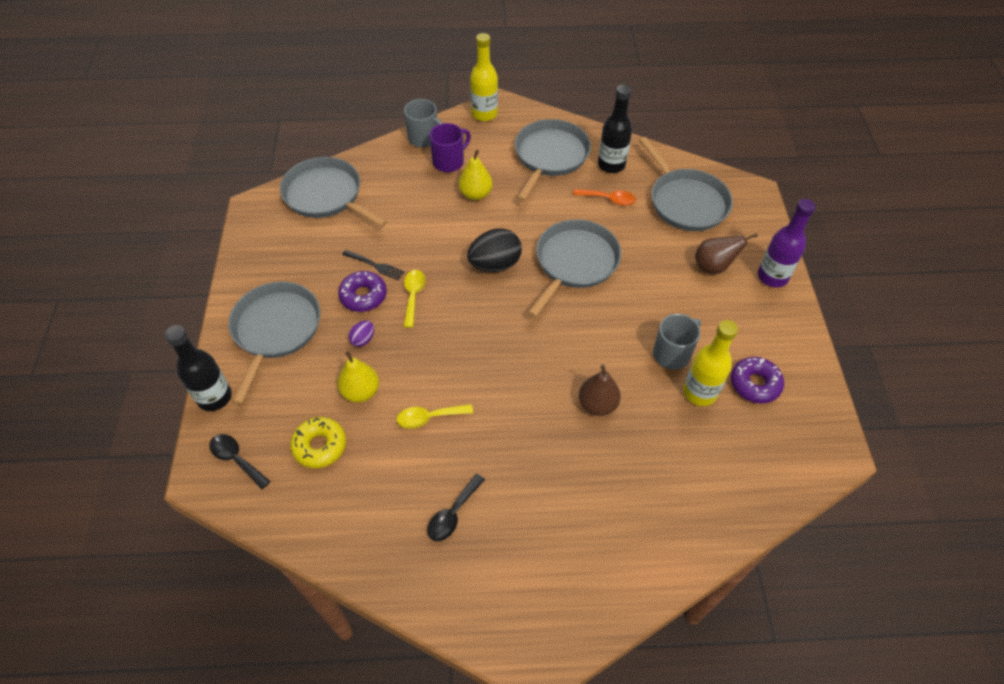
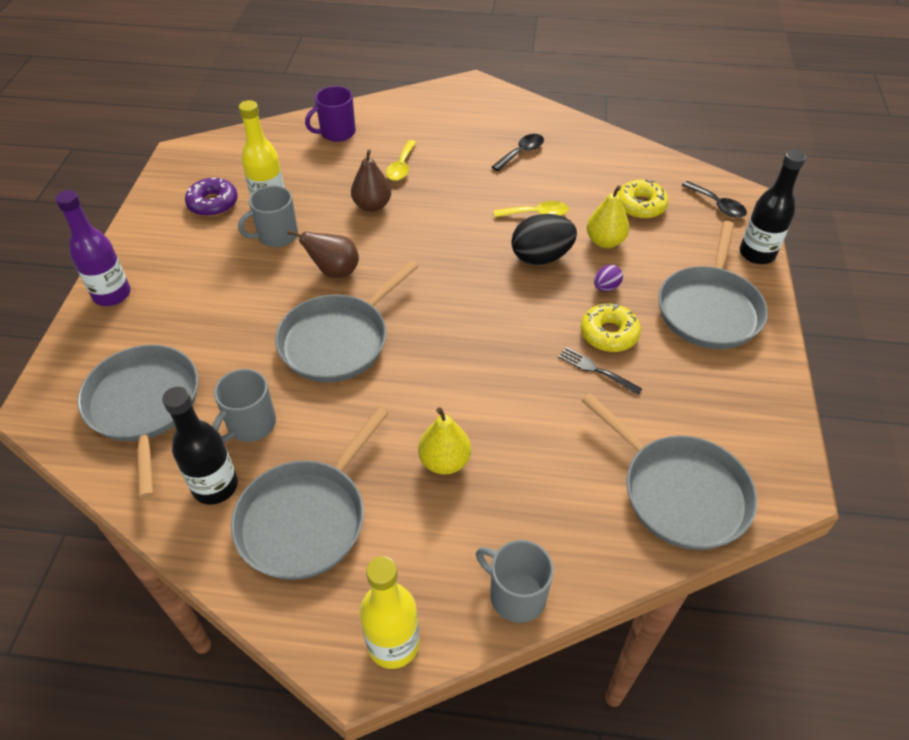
camera: 170 degrees left, 5 degrees down
(363, 296) = (609, 334): purple donut -> yellow donut
(413, 296) = (547, 326): yellow spoon -> yellow spoon (401, 167)
(449, 162) = (477, 532): purple mug -> purple mug (337, 133)
(495, 264) = (440, 351): black egg -> black egg (541, 257)
(609, 199) = (250, 424): orange spoon -> grey mug
(713, 267) = (171, 314): brown pear -> brown pear (334, 271)

